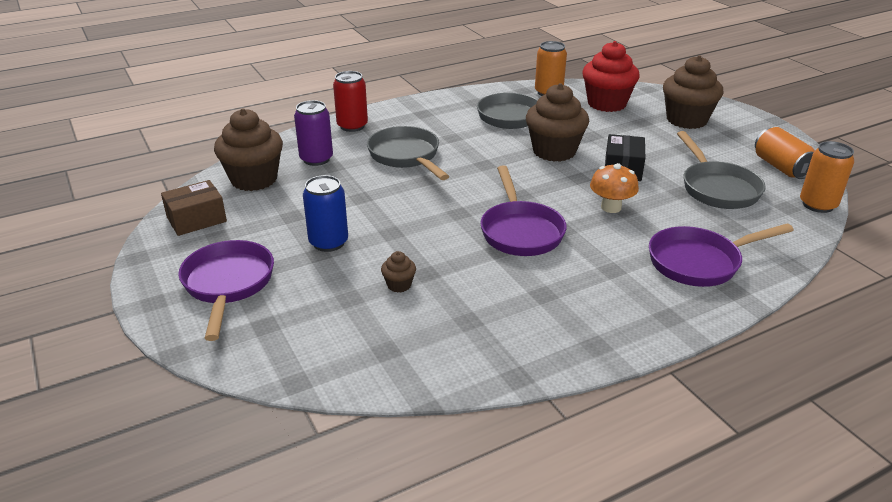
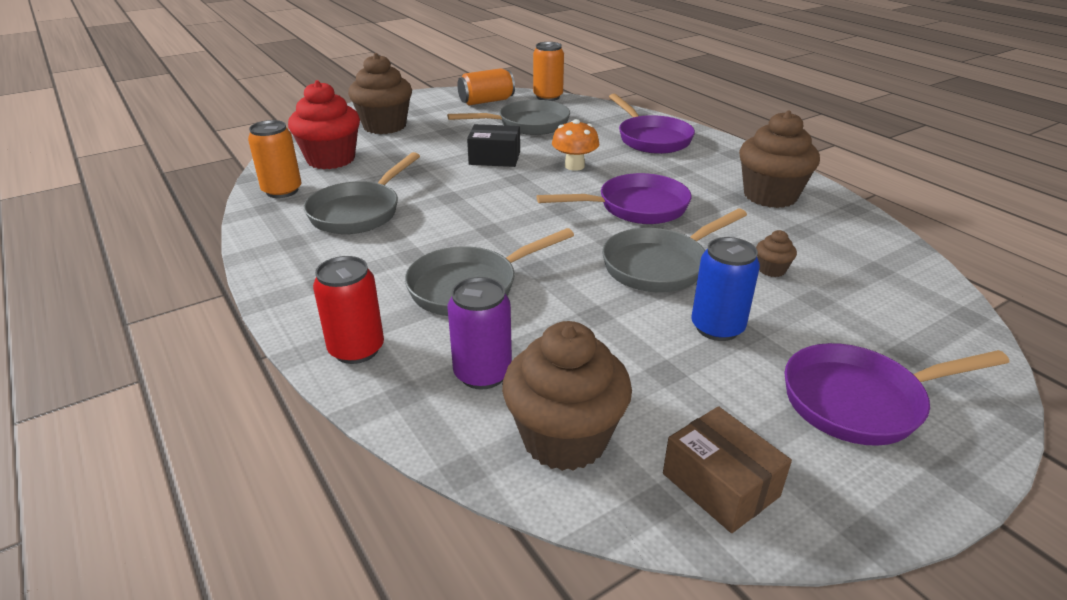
camera: 95 degrees left, 0 degrees up
(417, 230) = (660, 265): none -> grey pan
(554, 151) = (455, 189): brown cupcake -> brown cupcake (770, 196)

